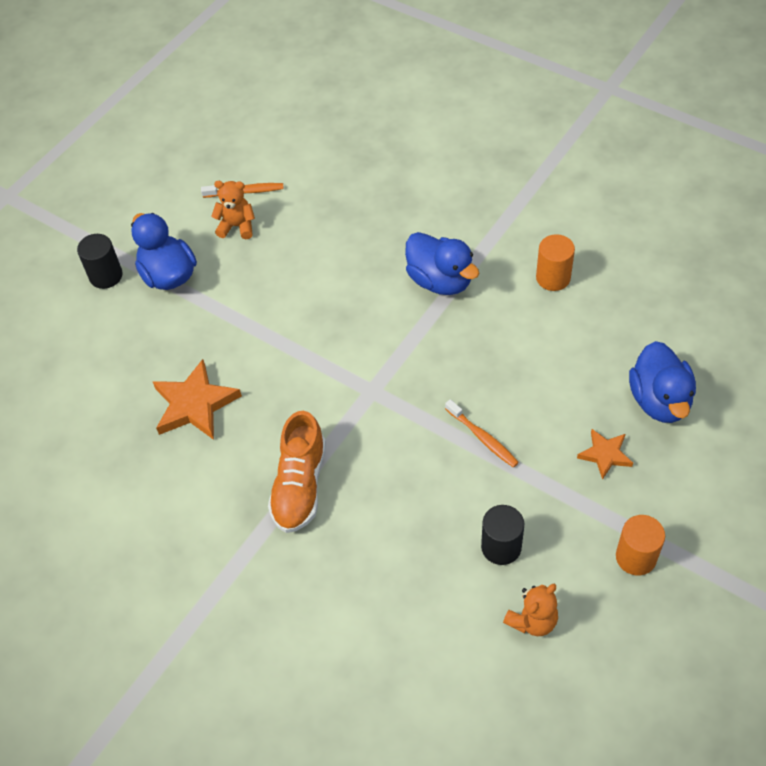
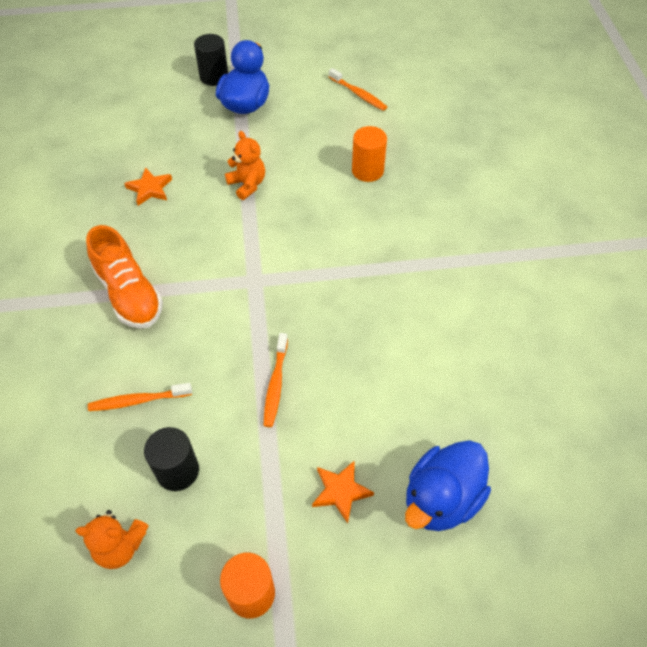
camera: 45 degrees right, 0 degrees up
(194, 404) = (150, 189): orange star -> orange star, size x0.58
(237, 226) = (324, 110): orange teddy bear -> orange teddy bear (247, 185)
(300, 485) = (129, 294): orange shoe -> orange shoe turned 90 degrees counterclockwise
(414, 538) = (138, 400): none -> orange toothbrush
(440, 280) = (401, 253): blue duck -> none
(553, 278) = (486, 327): orange cylinder -> orange cylinder (367, 170)

